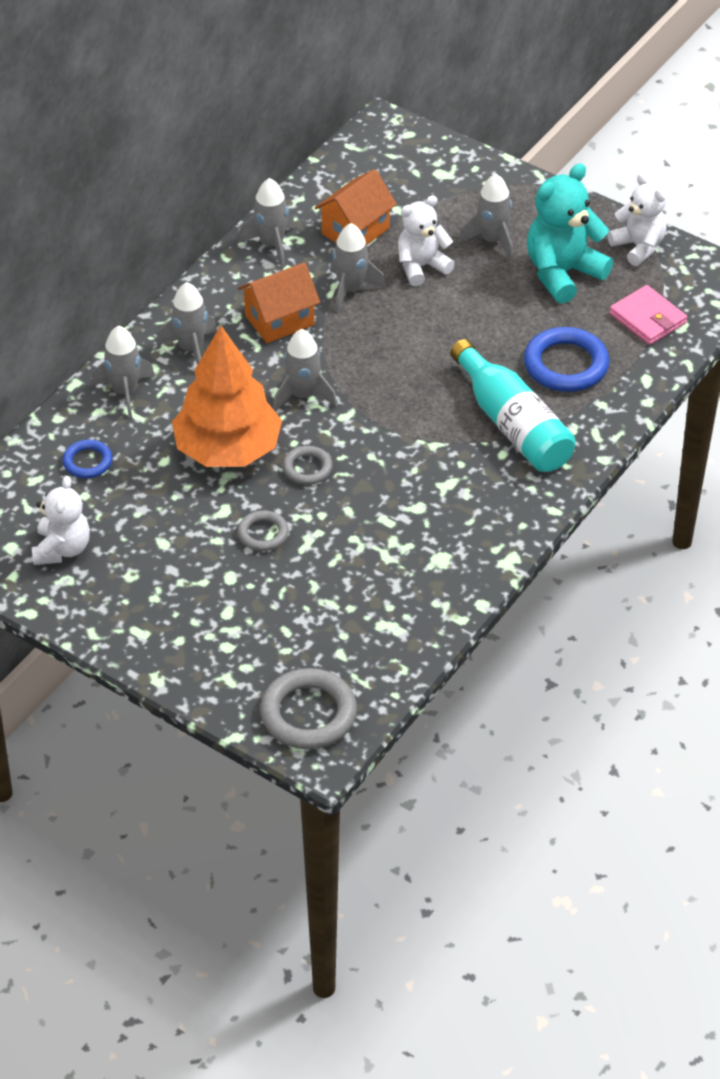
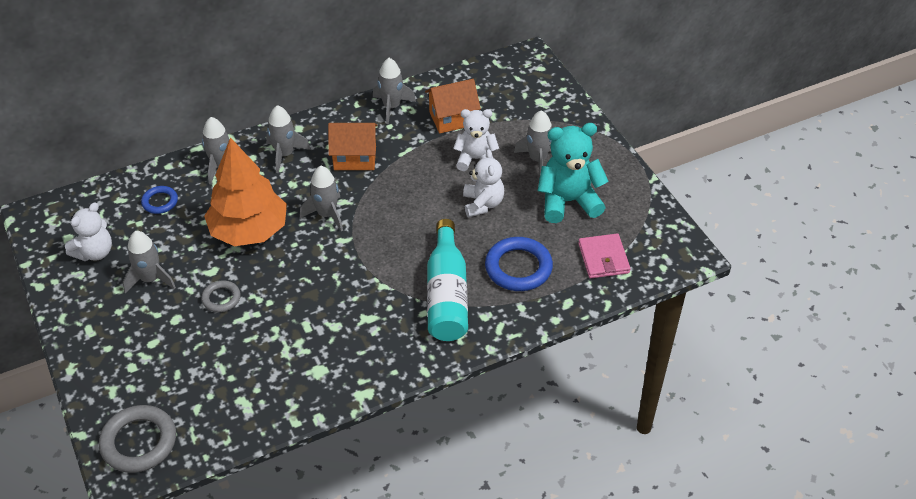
camera: 30 degrees right, 0 degrees up
(307, 468) = (287, 266): grey ring -> none
(351, 290) = (417, 156): grey rocket -> grey rocket (150, 279)
(638, 247) = (637, 204): white teddy bear -> white teddy bear (483, 204)

